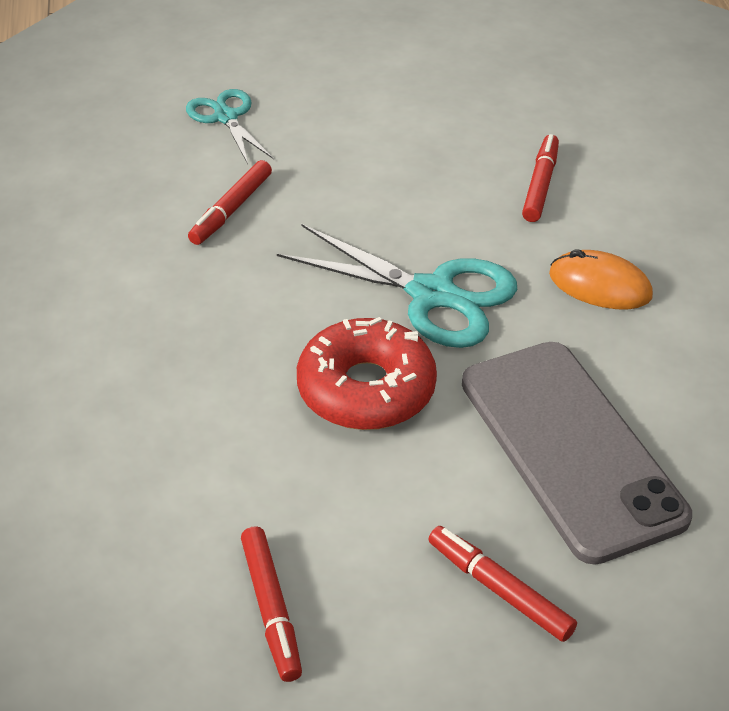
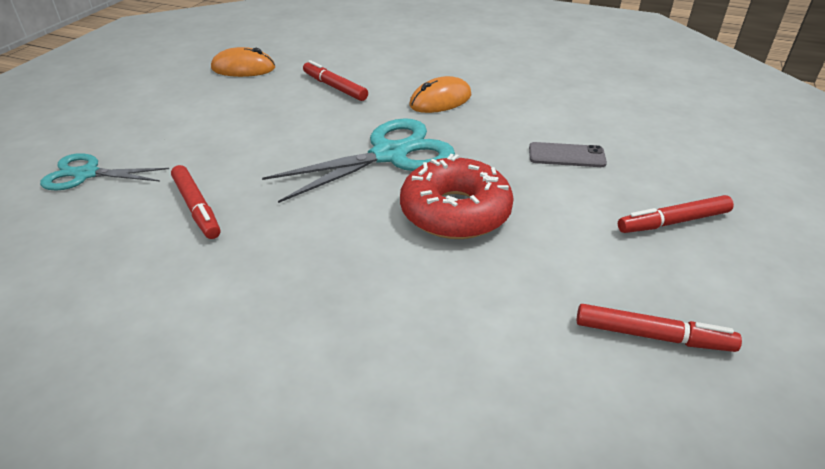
camera: 60 degrees left, 5 degrees down
(510, 96) = (243, 68): none -> orange mouse
(570, 448) = (566, 155): grey phone -> grey phone, size x0.41

